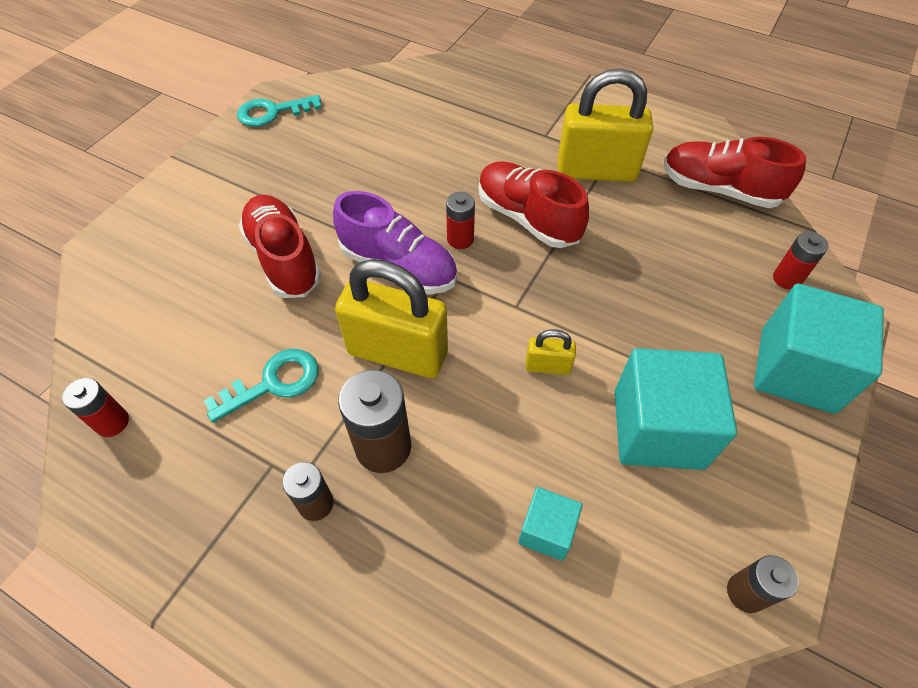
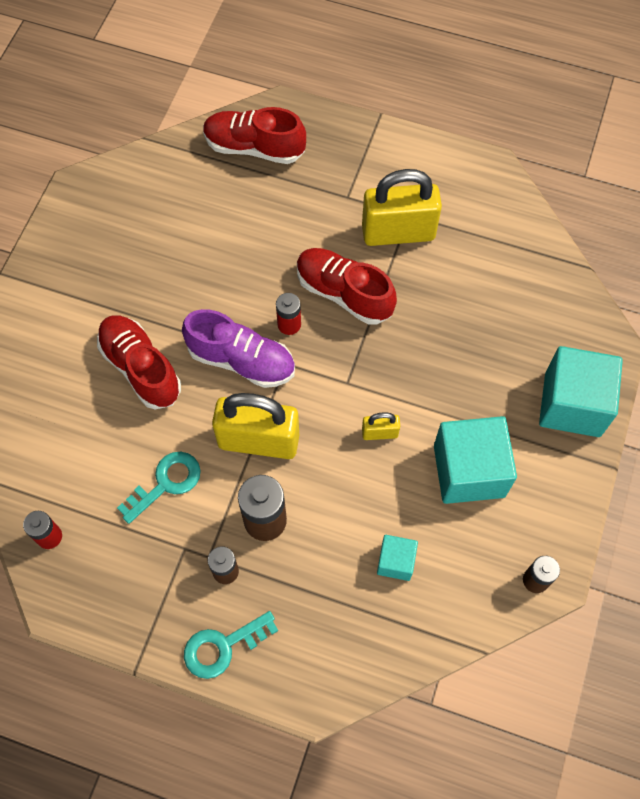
camera: 10 degrees left, 10 degrees up
(273, 112) = (82, 208): turquoise key -> turquoise key (223, 646)
(719, 189) = (508, 236): red shoe -> red shoe (254, 148)
(787, 279) = (565, 321): red battery -> none

